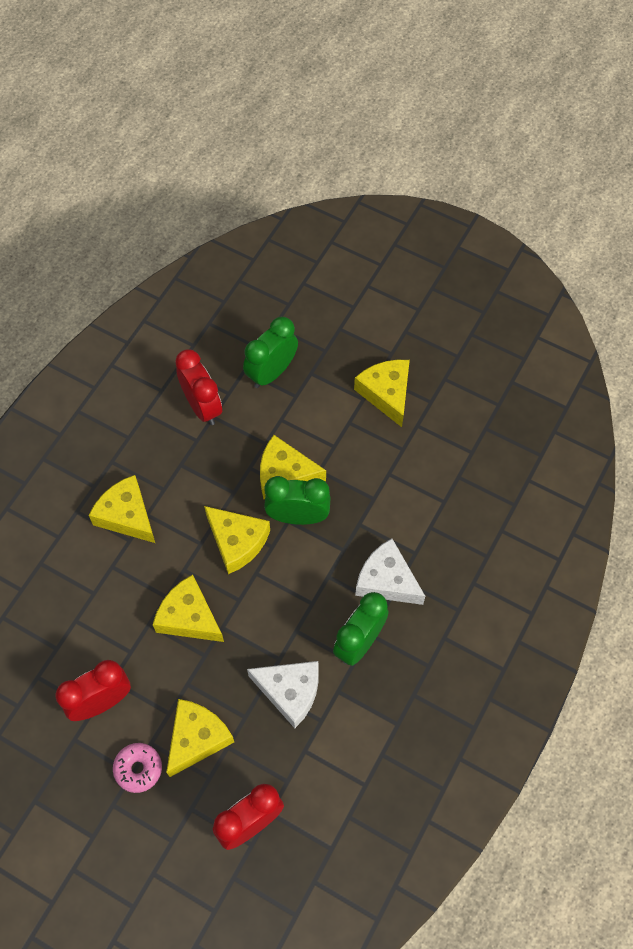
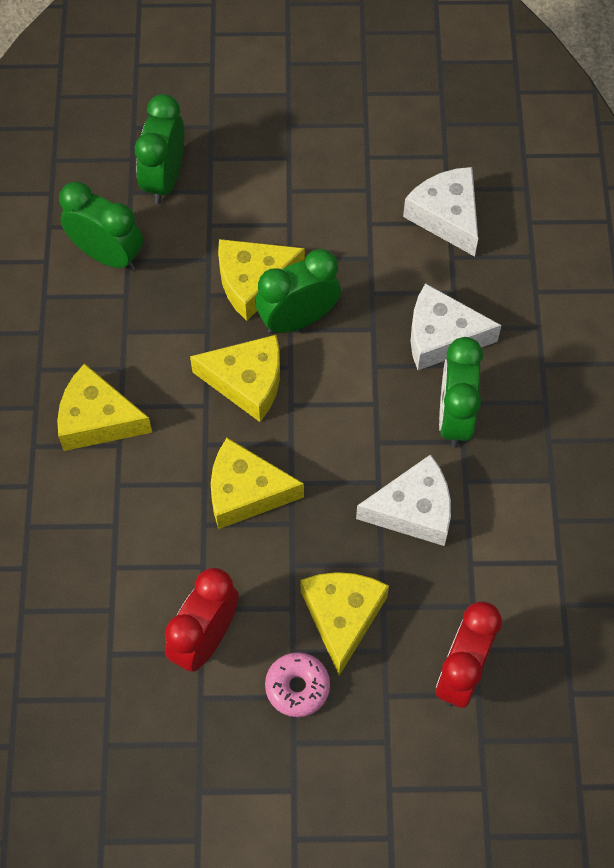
camera: 30 degrees left, 0 degrees up
(202, 406) = (107, 255): red clock -> green clock
(386, 393) = (311, 139): yellow cheese -> none
(445, 496) = (446, 216): none -> white cheese

